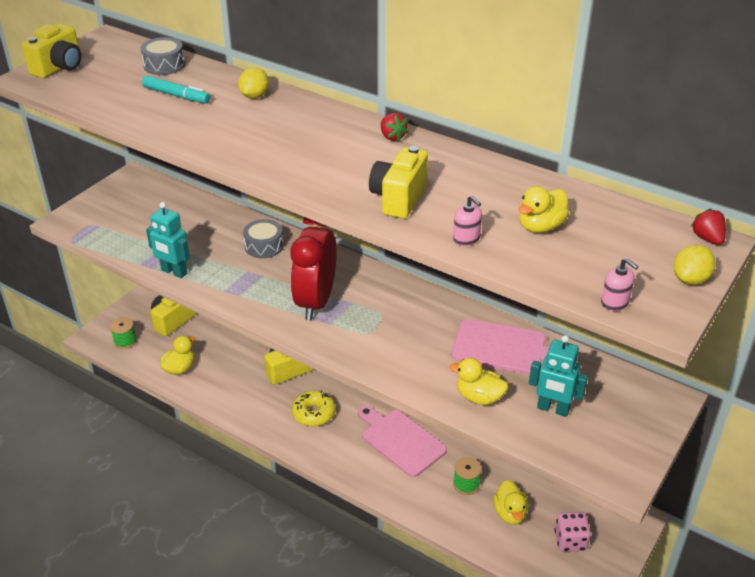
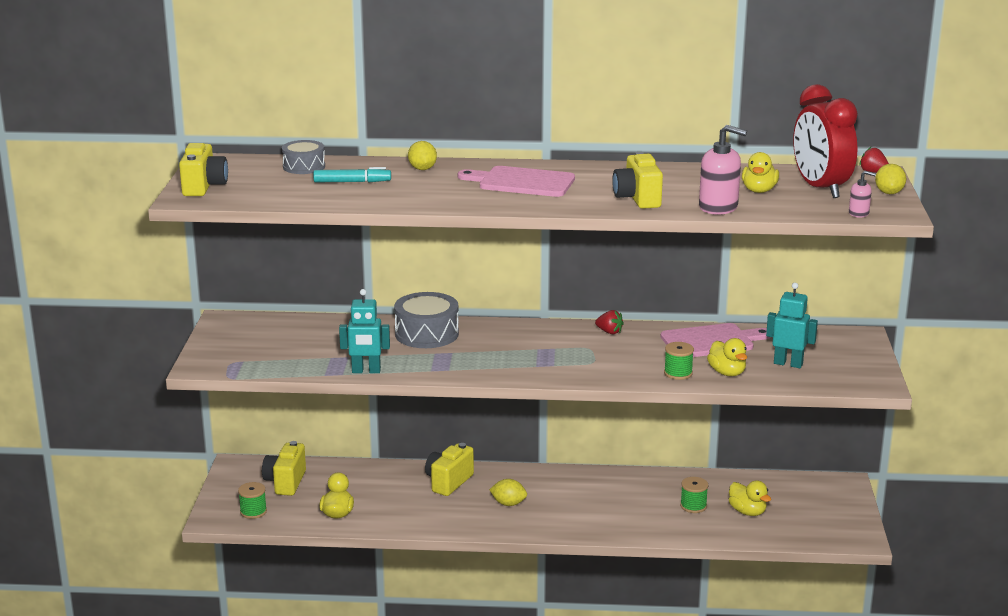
camera: 30 degrees left, 15 degrees down
(264, 246) = (427, 334): grey drum -> grey drum, size x1.57
(314, 413) = (508, 504): yellow donut -> yellow lemon
(316, 302) = (523, 355): red clock -> red clock (820, 188)
(392, 137) = (577, 169): red strawberry -> red strawberry (609, 332)
(400, 440) = (607, 497): pink cutting board -> pink cutting board (522, 182)
(431, 379) = (678, 373): none -> green spool
(466, 239) = (718, 207): pink soap dispenser -> pink soap dispenser, size x1.92
(479, 397) = (727, 373): yellow duck -> yellow duck turned 105 degrees counterclockwise
(553, 409) = (788, 364): turquoise robot -> turquoise robot turned 150 degrees counterclockwise
(570, 541) = (810, 512): pink dice -> none

